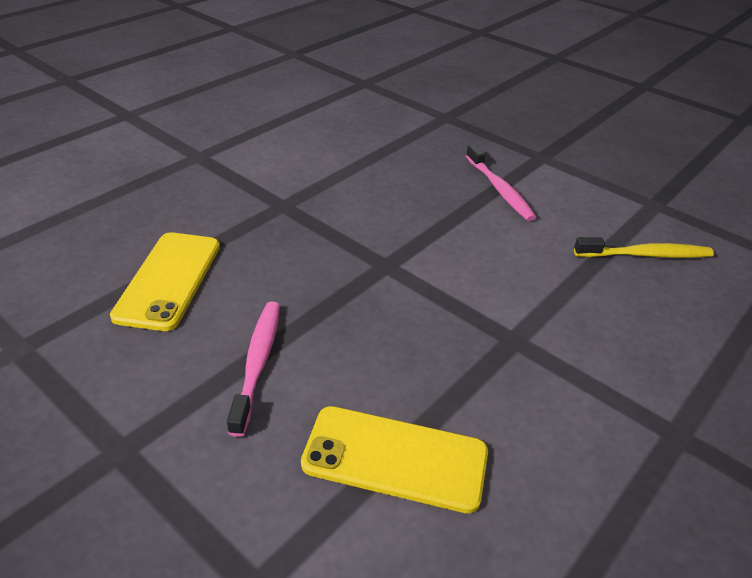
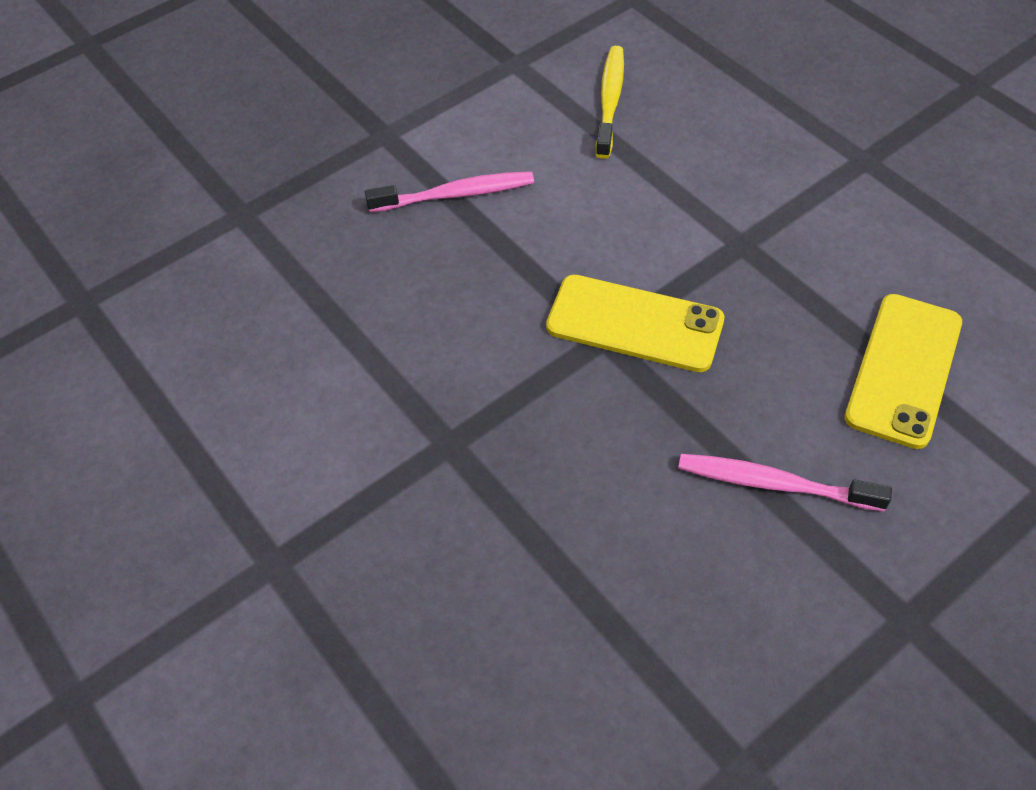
camera: 75 degrees left, 15 degrees up
(169, 280) = (612, 589): yellow phone -> yellow phone (634, 323)

